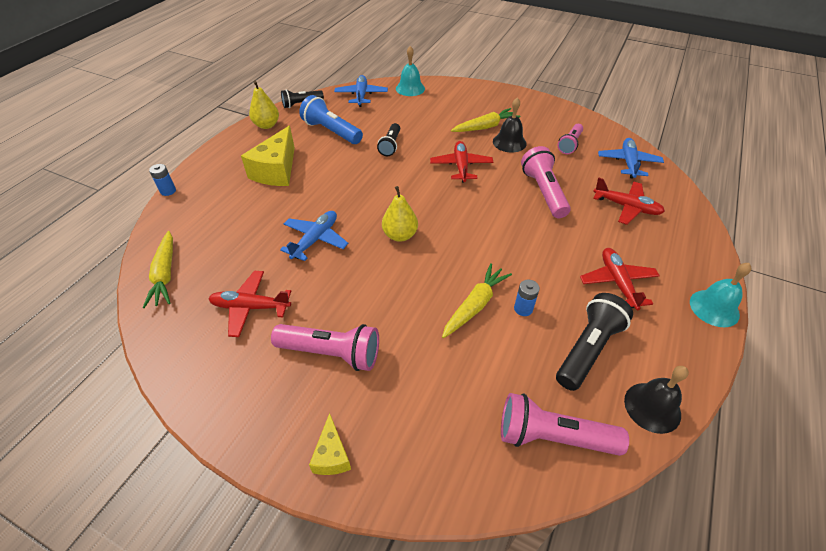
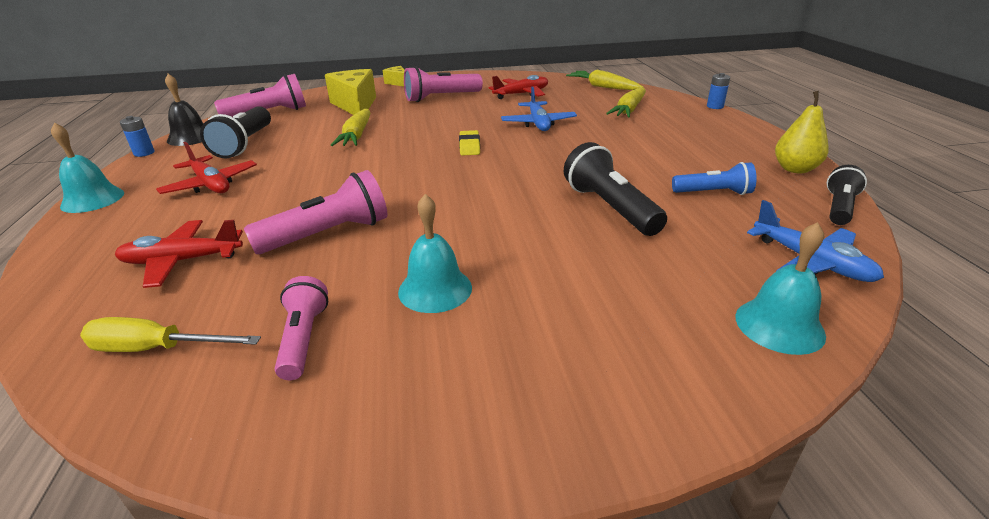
camera: 145 degrees right, 15 degrees down
(276, 170) = (672, 143): yellow cheese -> yellow cheese (355, 105)
(331, 131) = (713, 193): blue flashlight -> blue flashlight, size x0.64
(390, 145) = (609, 208): black flashlight -> black flashlight, size x1.56
(400, 235) = (469, 146): yellow pear -> yellow eraser
(461, 166) = (478, 221): red plane -> none
(485, 127) = (509, 301): yellow carrot -> yellow carrot (629, 110)
(509, 142) = (435, 289): black bell -> turquoise bell
(523, 309) = (311, 145): blue battery -> blue battery (144, 153)
(543, 192) = (328, 234): pink flashlight -> pink flashlight turned 75 degrees counterclockwise
(628, 163) = (157, 349): blue plane -> yellow screwdriver

